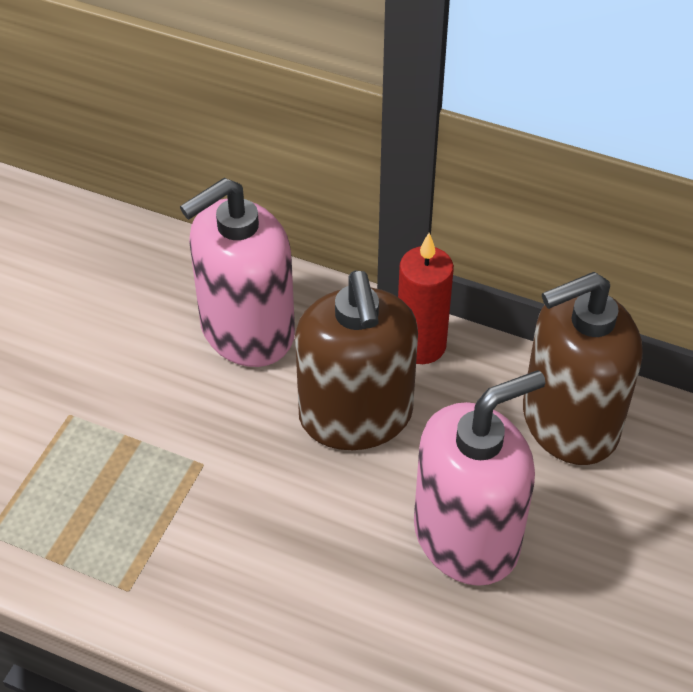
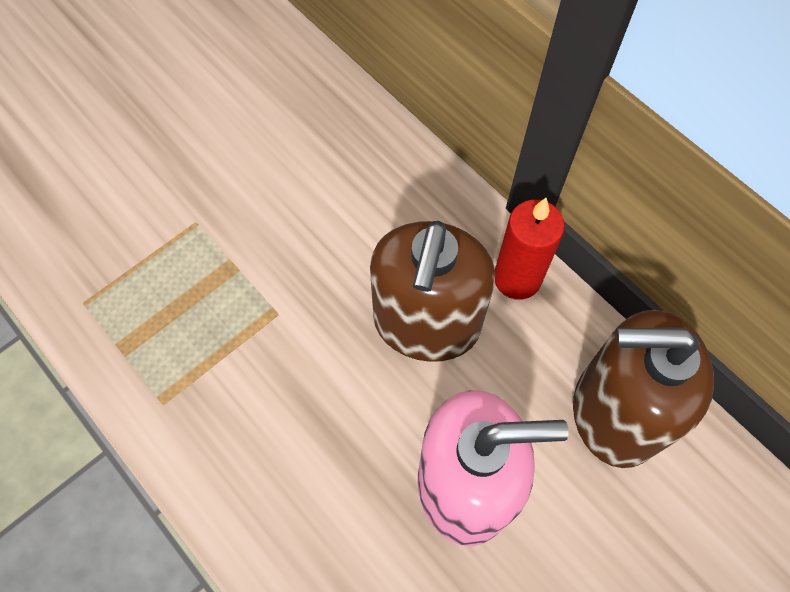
camera: 25 degrees right, 15 degrees up
(247, 331) = (374, 203): pink soap dispenser -> none

